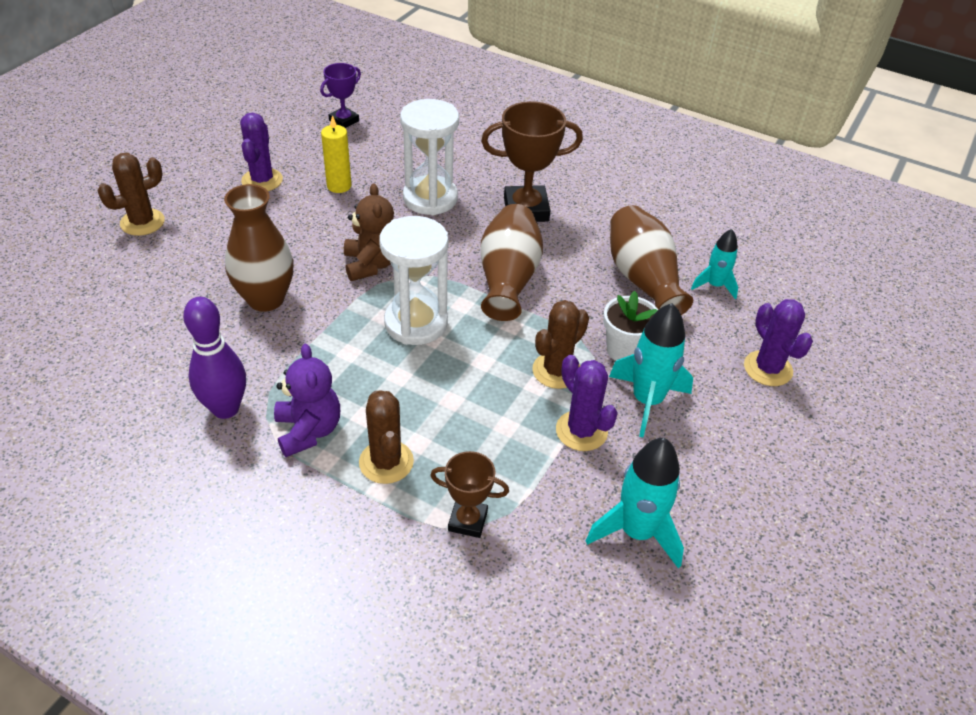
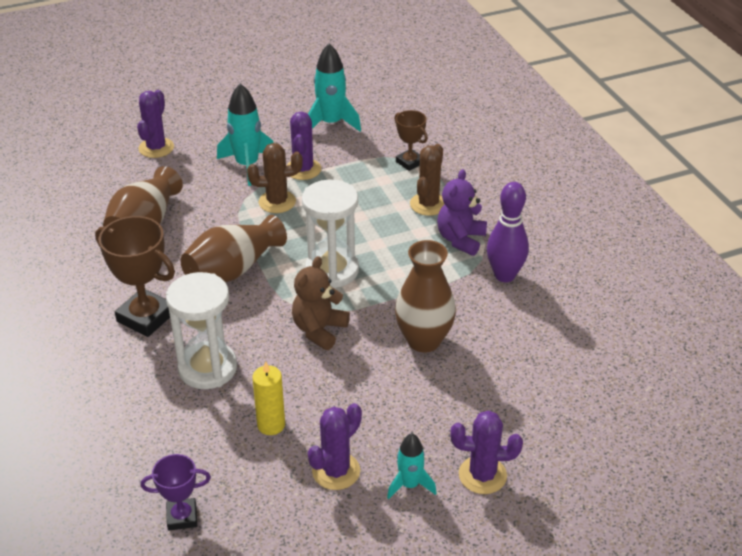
camera: 140 degrees left, 5 degrees down
(142, 222) = (482, 475): brown cactus -> purple cactus
(624, 350) = (221, 193): white flower pot -> none
(714, 285) = (106, 199): turquoise rocket -> turquoise rocket (410, 485)

